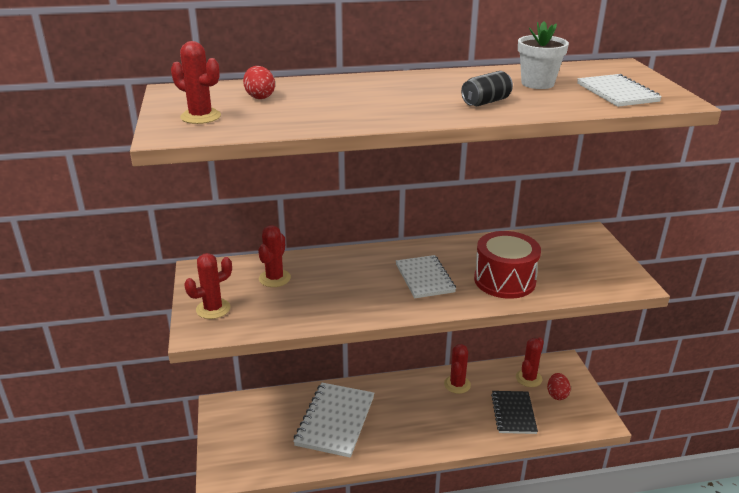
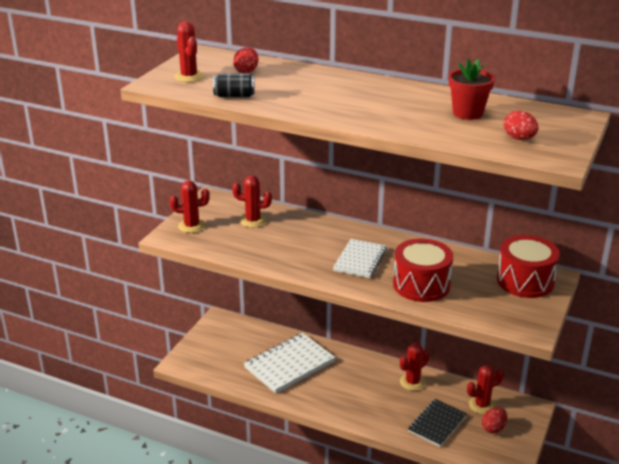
camera: 35 degrees right, 0 degrees up
(274, 278) = (253, 221): red cactus -> red cactus turned 45 degrees clockwise
(486, 102) = (395, 117): black can -> black can (234, 96)
(537, 83) = (467, 113): white flower pot -> red flower pot
(575, 244) = (525, 281): none -> red drum
(617, 93) = (519, 138): white notebook -> red egg

